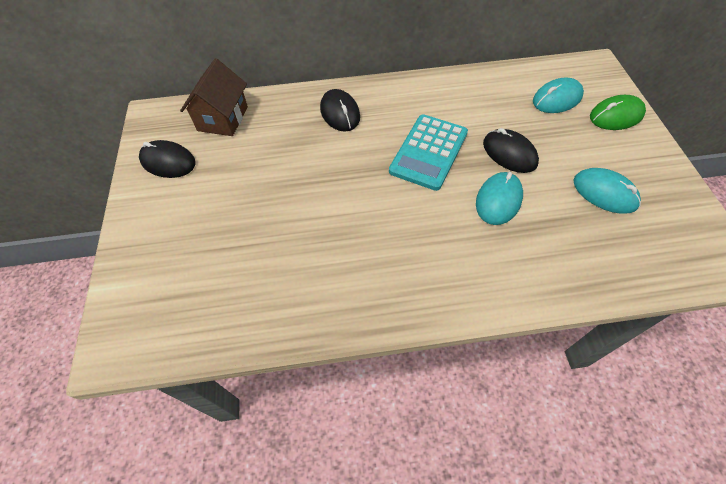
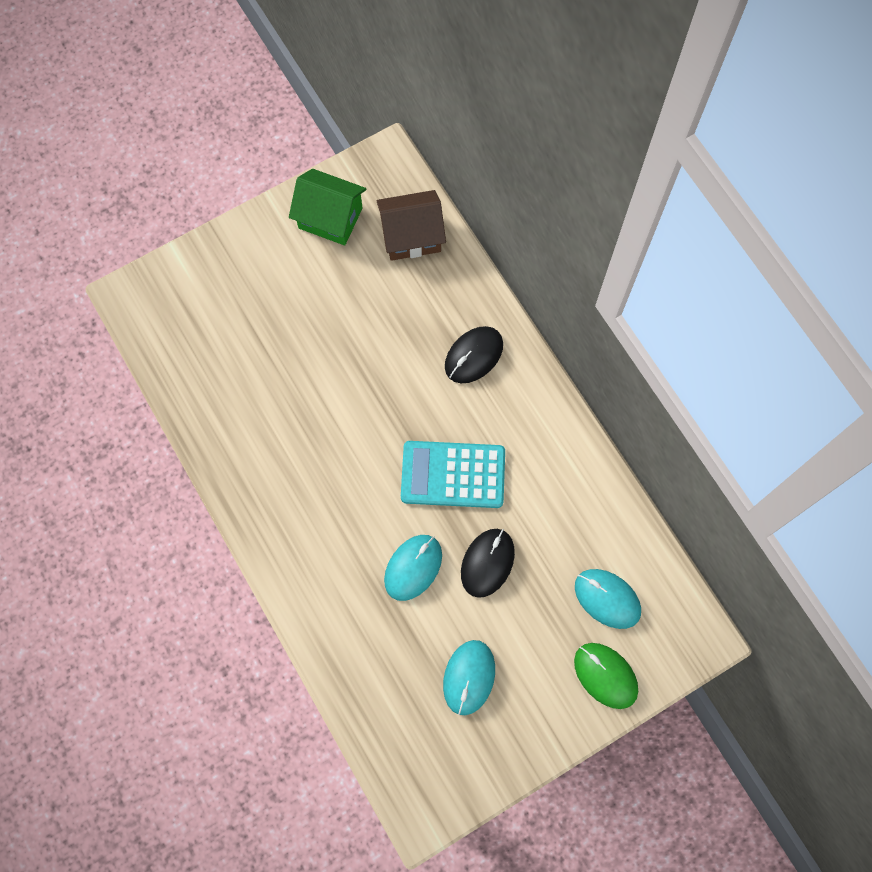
camera: 65 degrees right, 15 degrees up
(168, 162) = (330, 218): black mouse -> green house
(498, 200) = (413, 567): turquoise mouse -> turquoise mouse turned 60 degrees counterclockwise

